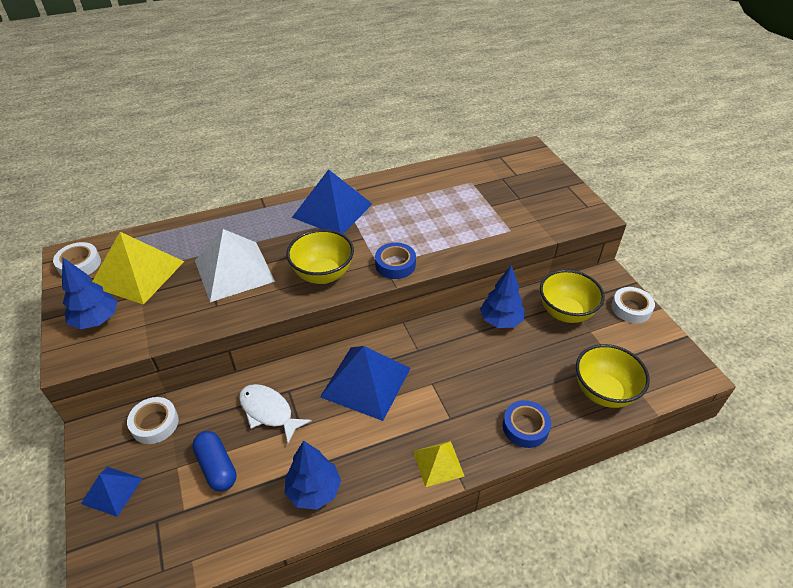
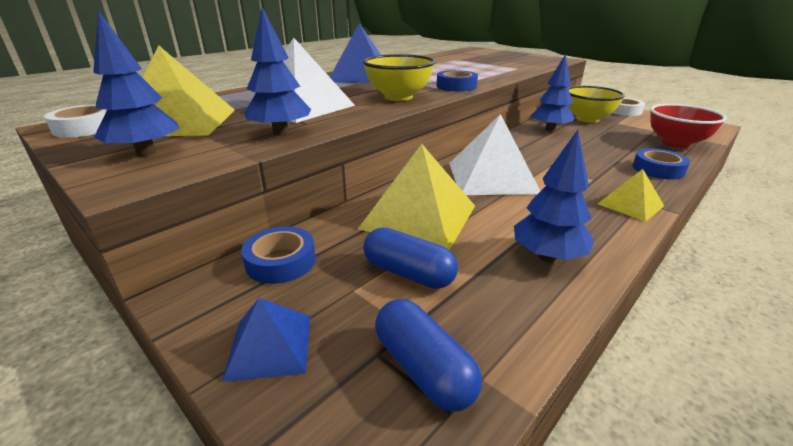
camera: 25 degrees left, 15 degrees down
(155, 423) = (281, 261): white tape -> blue tape
(170, 541) = (423, 368): none -> blue capsule
(189, 317) = (281, 133): none -> blue tree
(268, 412) = (419, 216): white fish -> yellow pyramid
(366, 382) = (492, 177): blue pyramid -> white pyramid
(603, 392) = (675, 143): yellow bowl -> red bowl

